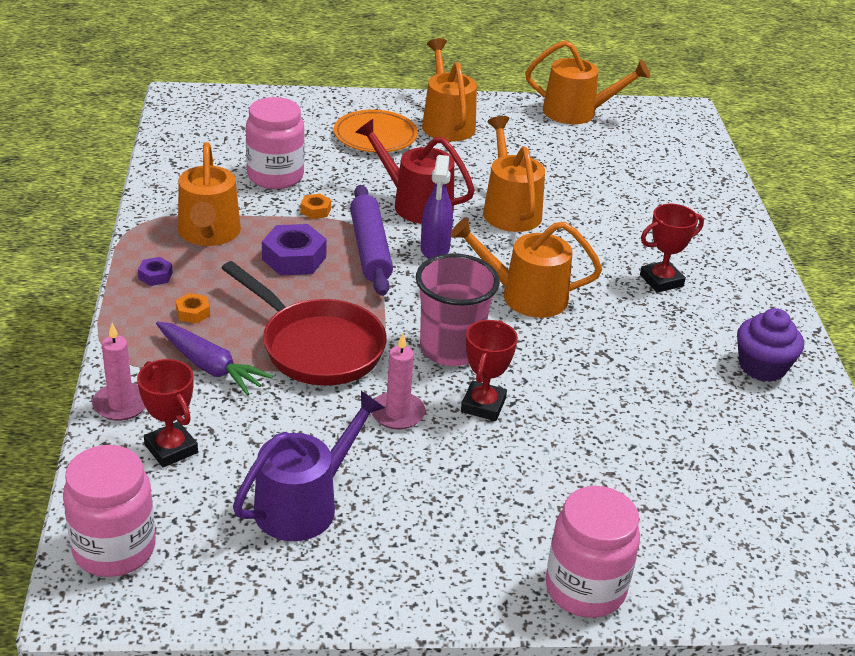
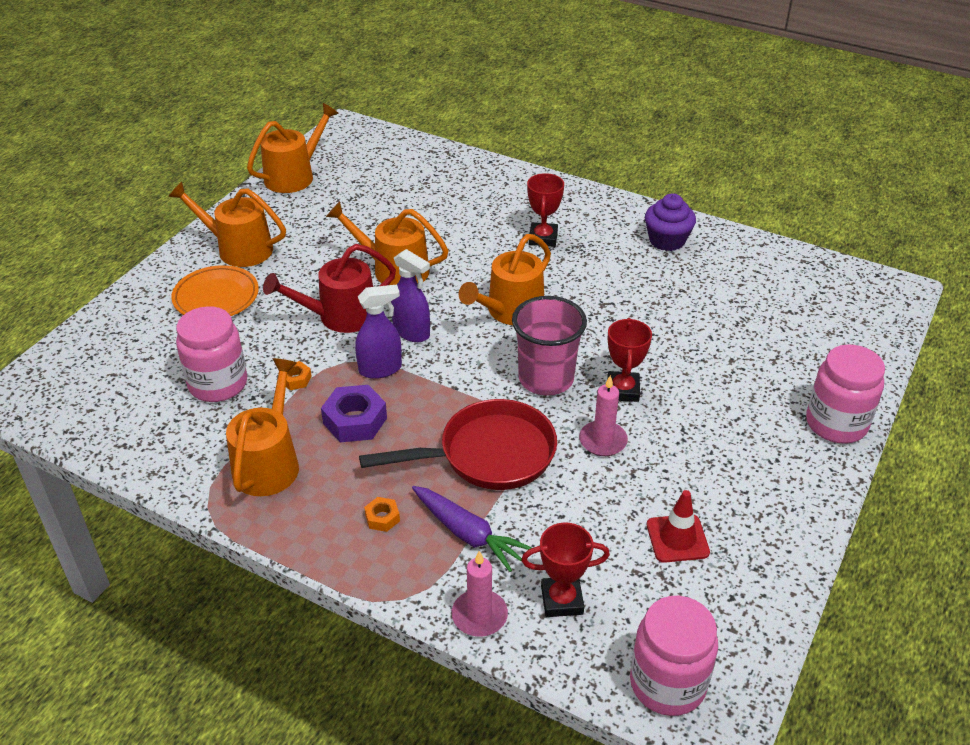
camera: 55 degrees left, 5 degrees up
(155, 276) = (305, 525): purple nut -> none
(209, 233) = (269, 463): orange watering can -> orange watering can turned 105 degrees counterclockwise
(210, 366) = (468, 534): purple carrot -> purple carrot turned 60 degrees clockwise
(304, 504) = (677, 538): purple watering can -> red traffic cone
(370, 249) = (380, 369): purple rolling pin -> purple spray bottle
(483, 405) = (623, 390): red trophy -> red trophy turned 45 degrees clockwise

